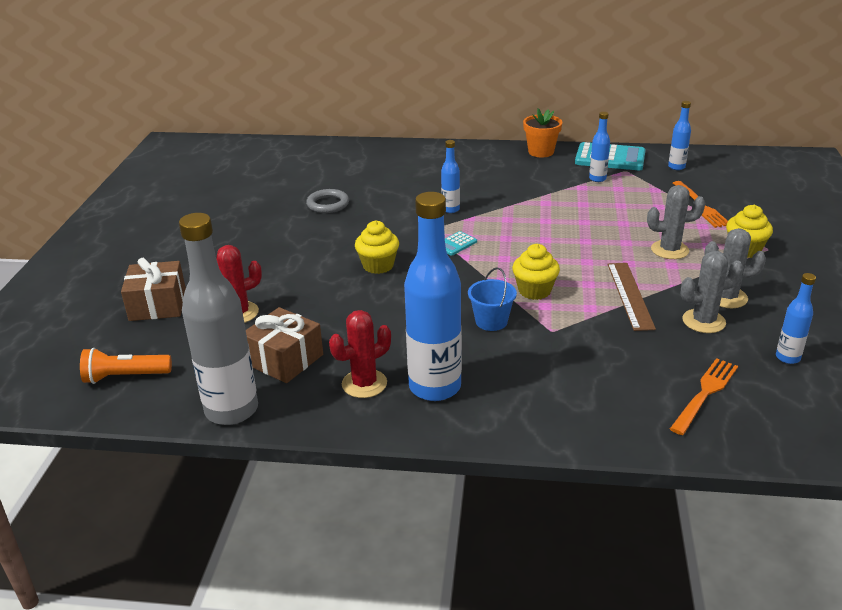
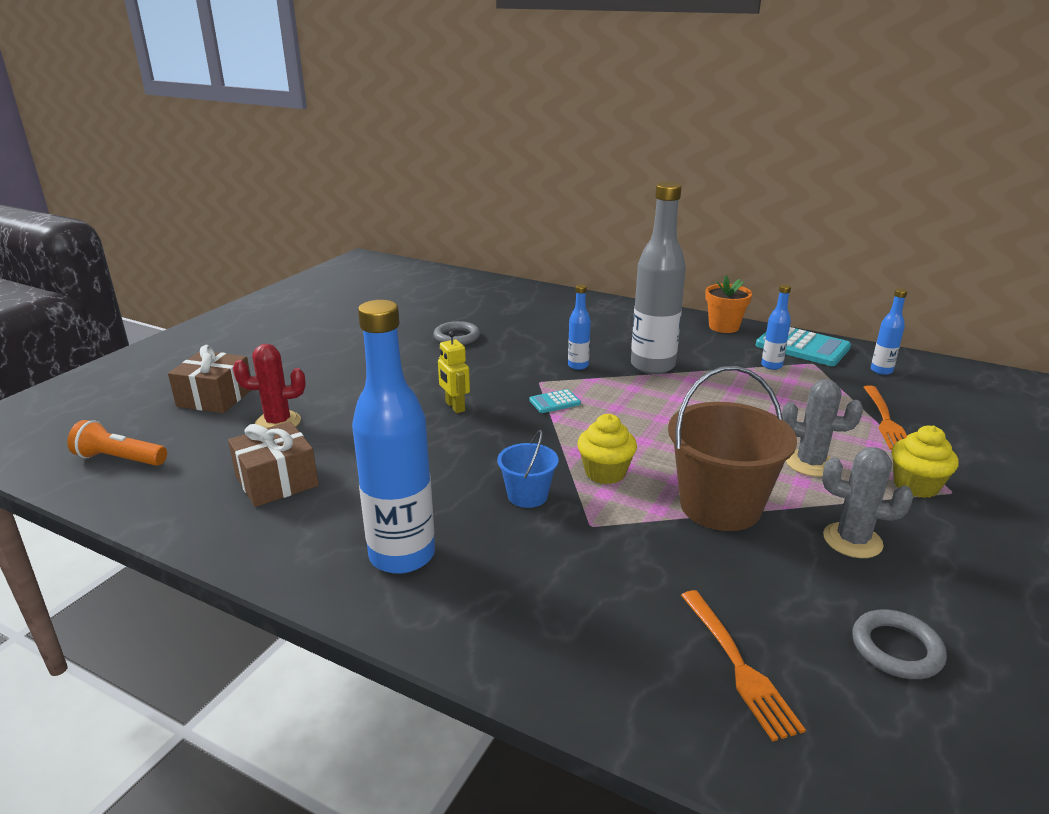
camera: 20 degrees right, 5 degrees down
(231, 410) = (177, 521): grey bottle -> grey bottle (652, 366)
(364, 384) = (331, 530): red cactus -> none
(378, 266) = (454, 407): yellow cupcake -> yellow robot
(630, 295) = (720, 506): brown ruler -> brown bucket
(703, 321) = (800, 564): grey cactus -> none
(705, 393) = (738, 665): orange fork -> orange fork turned 105 degrees clockwise
(787, 357) = (896, 649): blue bottle -> grey ring

